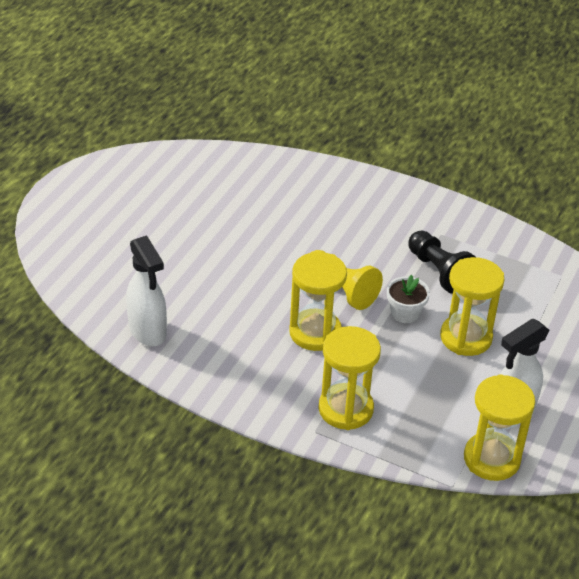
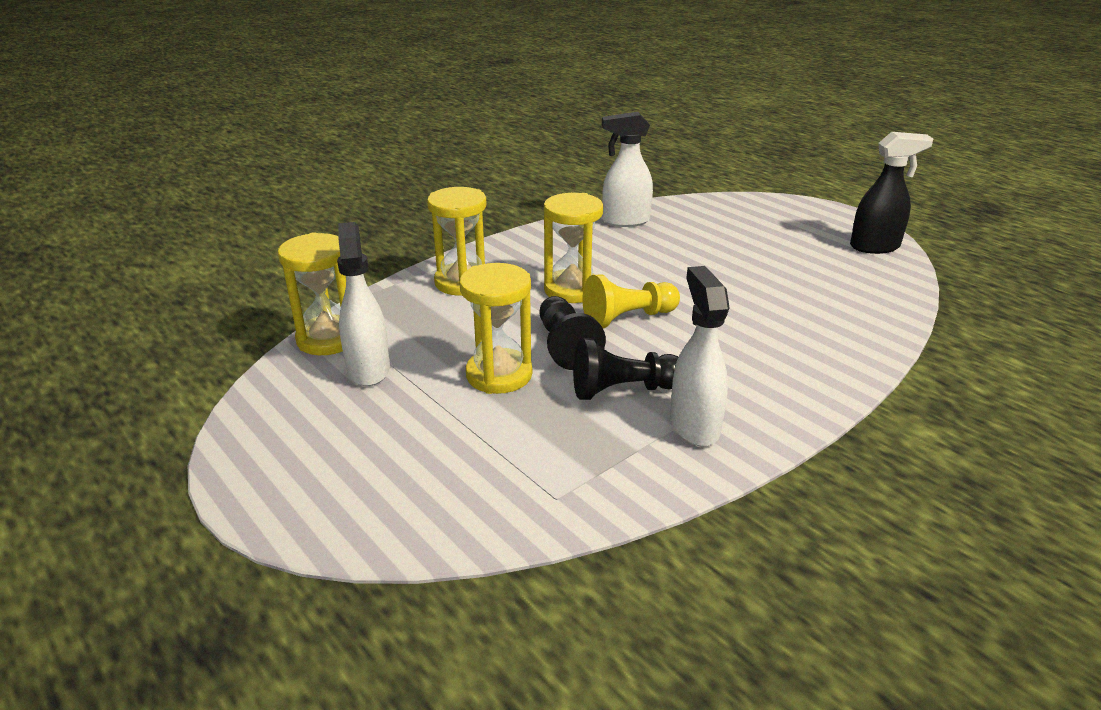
camera: 115 degrees right, 10 degrees down
(130, 169) = (875, 247): none -> black spray bottle
(405, 313) = (565, 346): white flower pot -> black pawn
(454, 234) = (694, 425): none -> white spray bottle

